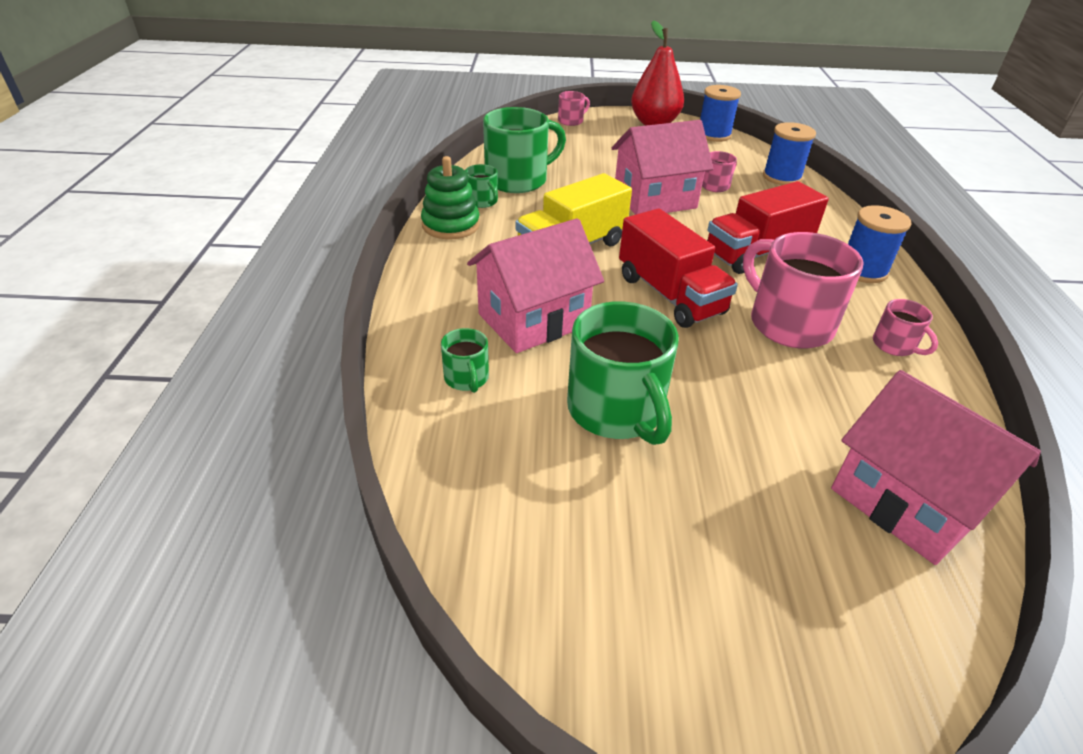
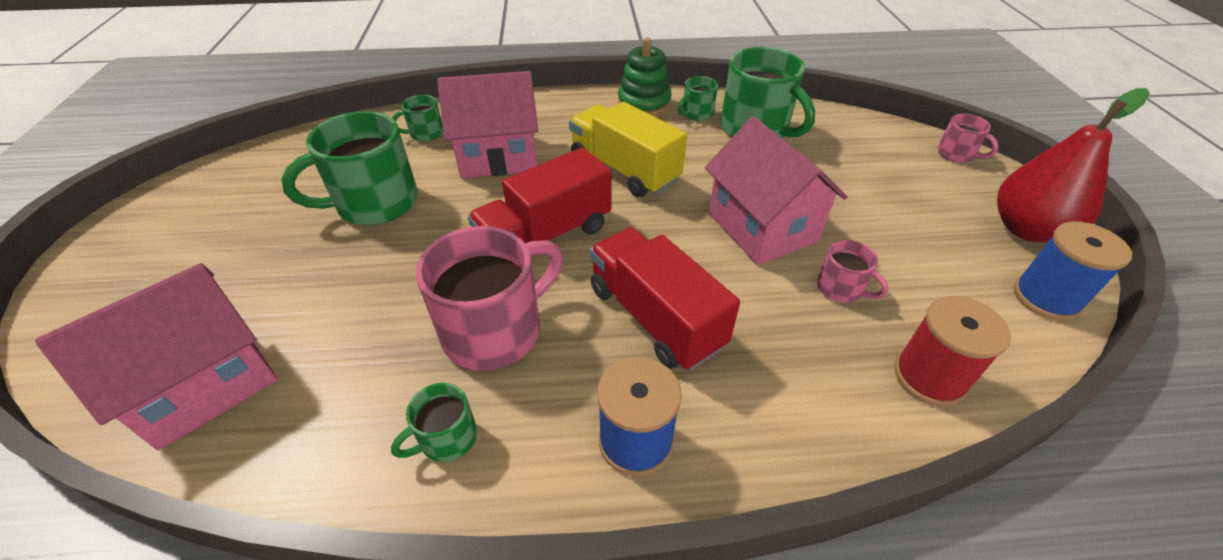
camera: 85 degrees right, 5 degrees up
(533, 320) = (498, 156): pink house -> pink house turned 60 degrees counterclockwise
(782, 177) = (929, 377): blue spool -> red spool
(895, 345) = (447, 438): pink mug -> green mug

